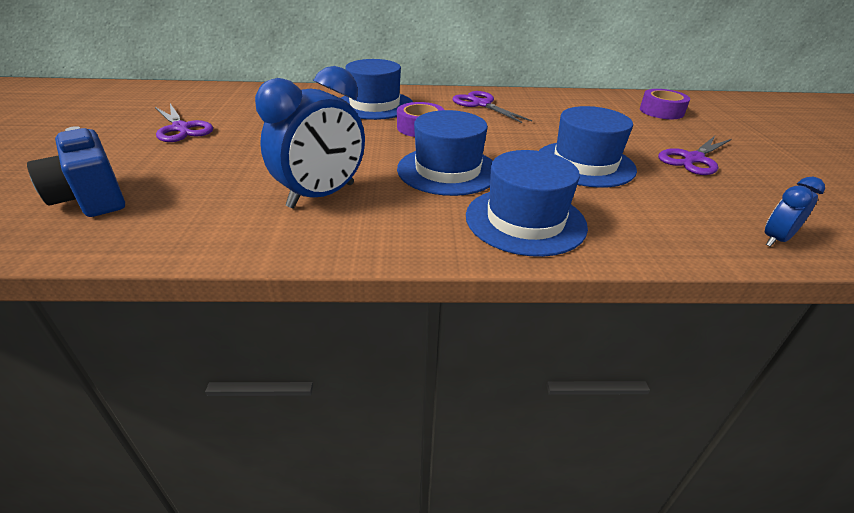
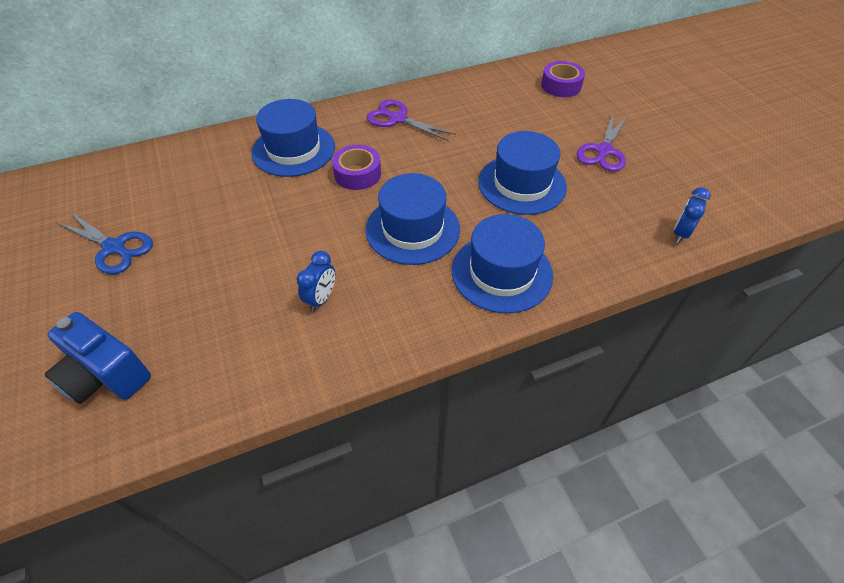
camera: 20 degrees left, 15 degrees up
(181, 128) = (114, 247): purple scissors -> blue scissors
(321, 195) = (321, 298): blue clock -> blue clock, size x0.49

